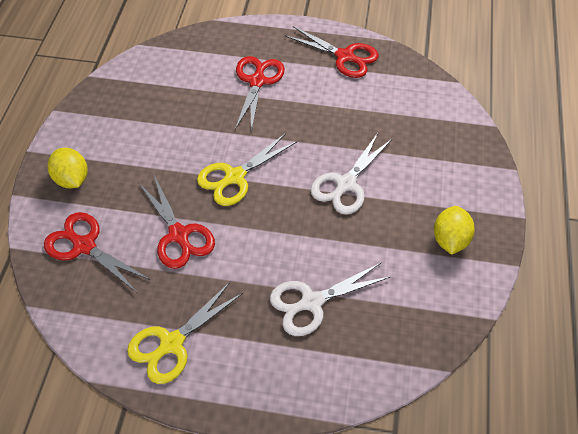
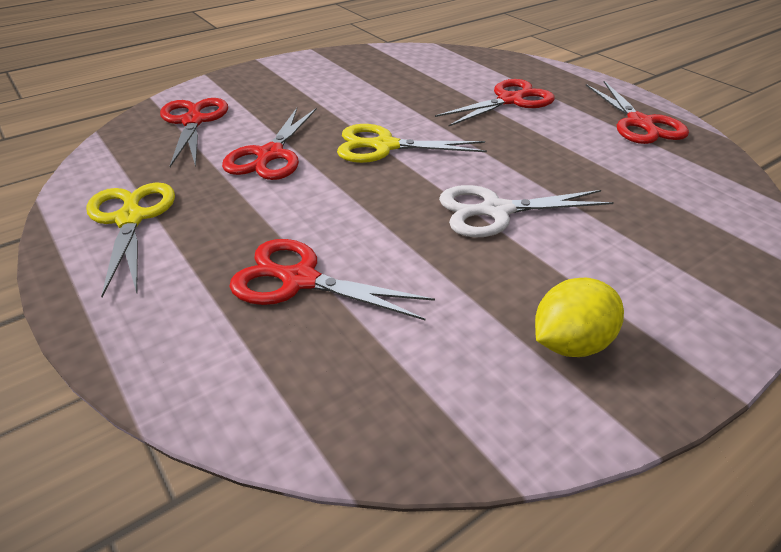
camera: 45 degrees right, 15 degrees down
(72, 179) = (256, 85): yellow lemon -> none
(172, 343) = (131, 219): yellow scissors -> yellow scissors turned 75 degrees clockwise
(312, 302) = (300, 280): white scissors -> red scissors

